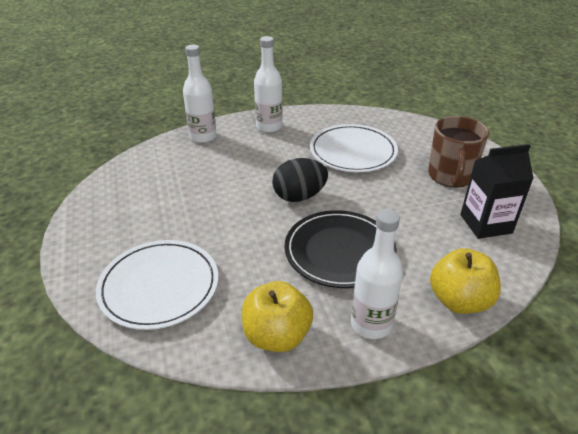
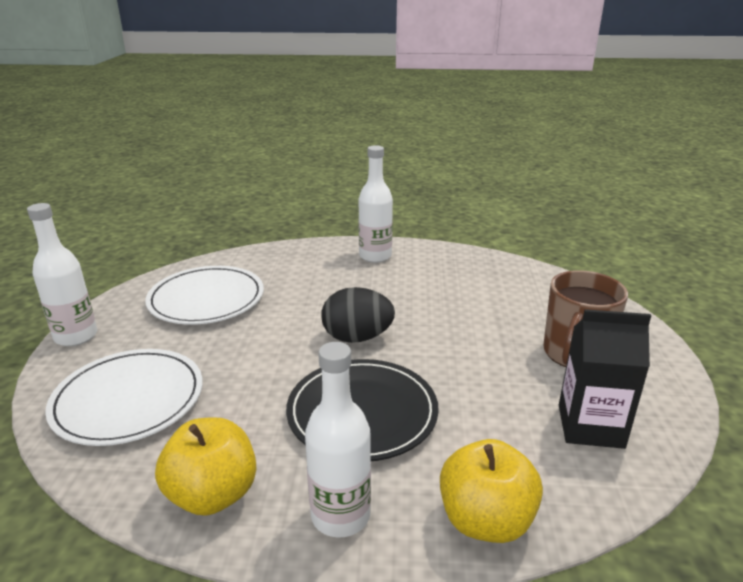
camera: 20 degrees right, 10 degrees down
(203, 137) = (294, 254): white bottle -> white bottle (76, 336)
(353, 151) = (459, 300): white plate -> white plate (206, 299)

